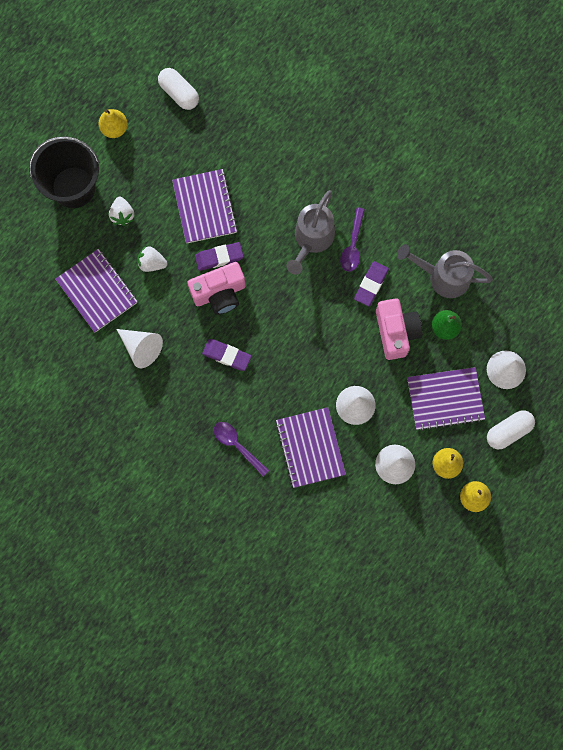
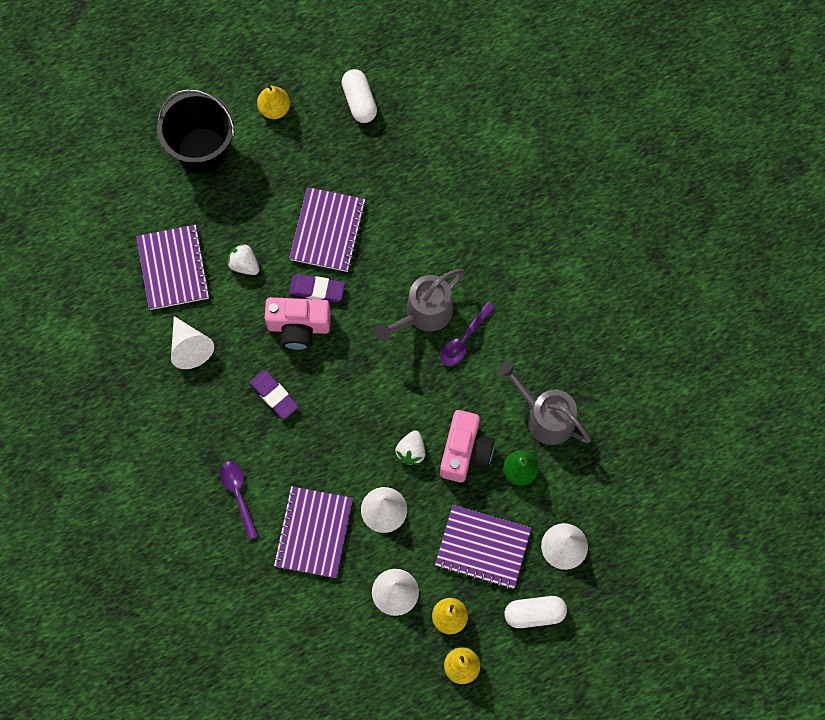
camera: 25 degrees right, 5 degrees down
(122, 215) = (238, 201): white strawberry -> white strawberry (411, 451)
(371, 284) = (463, 390): purple eraser -> none

